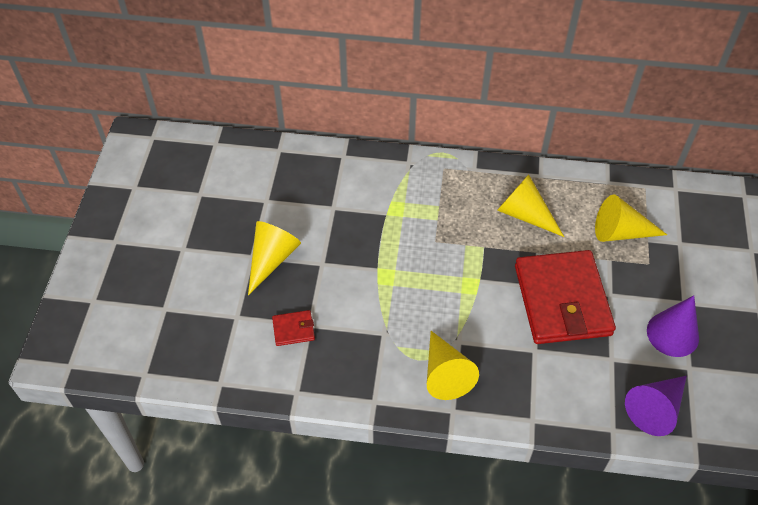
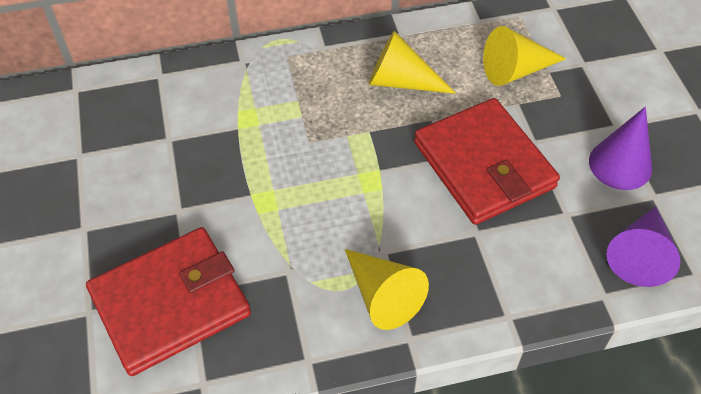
camera: 20 degrees left, 0 degrees up
(271, 259) = (111, 224): yellow cone -> none
(293, 329) = (170, 304): red wallet -> red wallet, size x2.48

